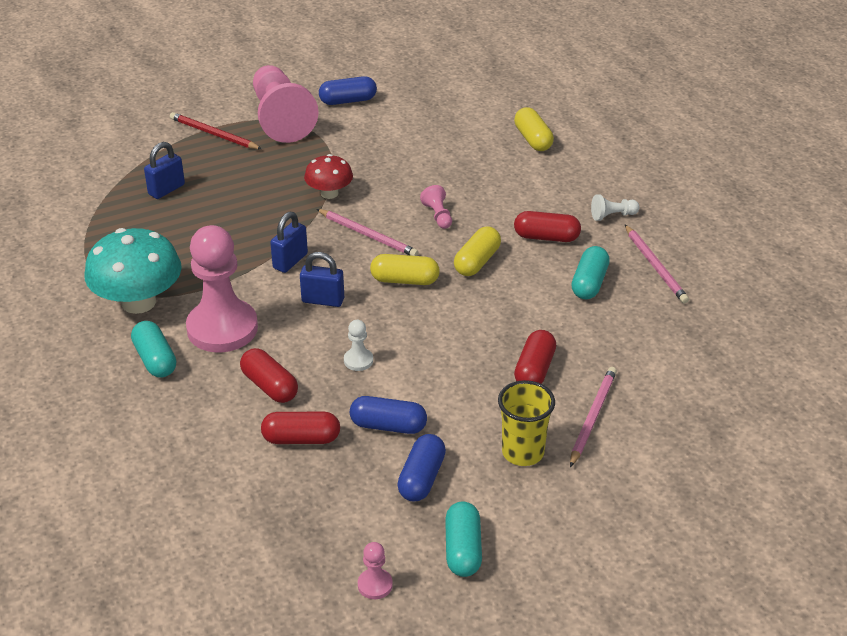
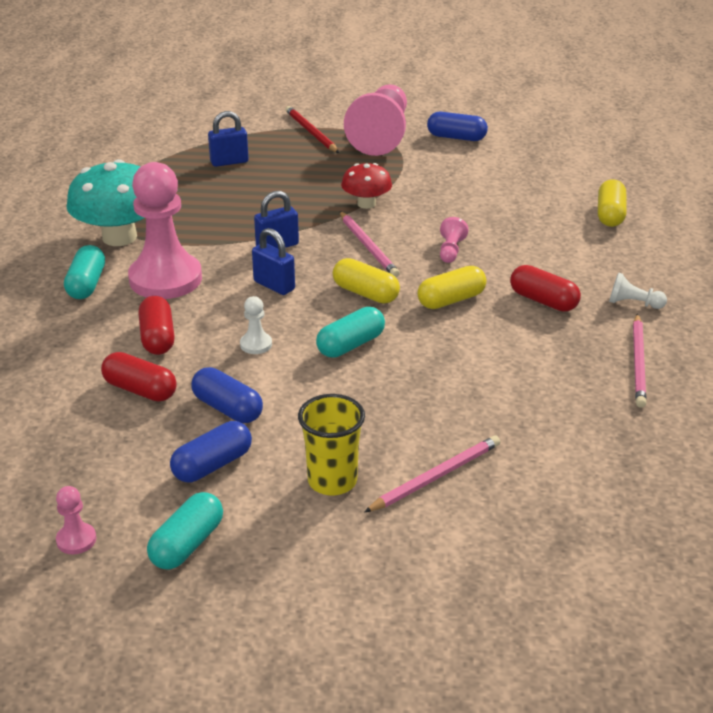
camera: 30 degrees right, 5 degrees down
(534, 370) = (417, 412): red capsule -> none
(589, 283) = (550, 355): turquoise capsule -> turquoise capsule (351, 345)

